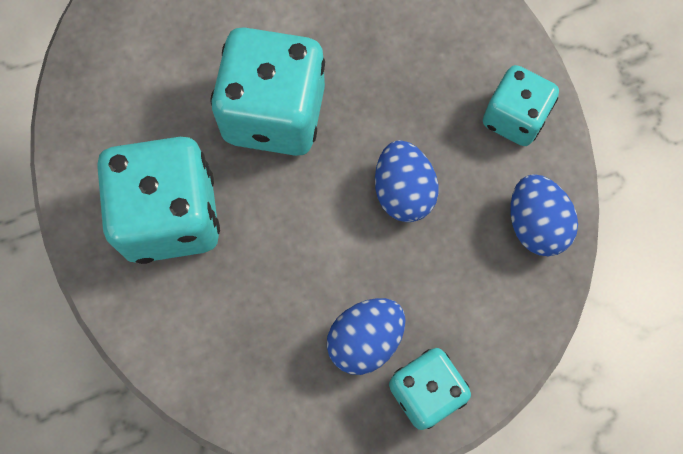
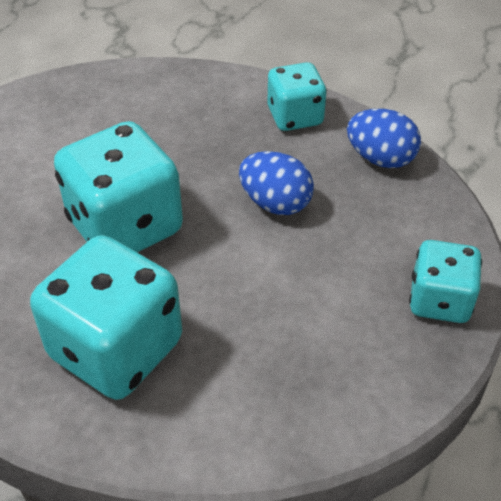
camera: 45 degrees left, 25 degrees down
(365, 340) = (361, 305): blue egg -> none

